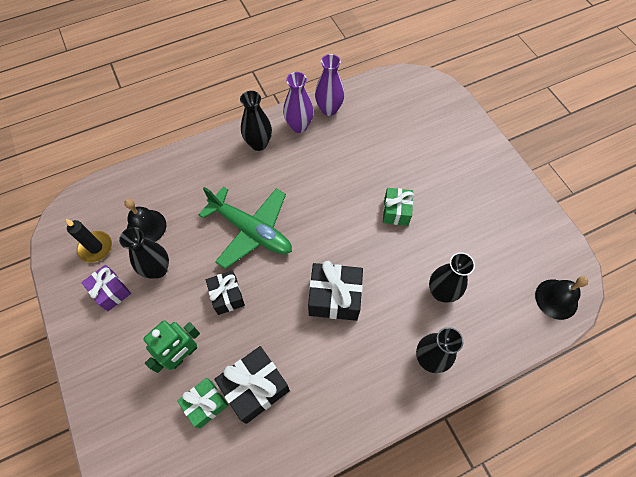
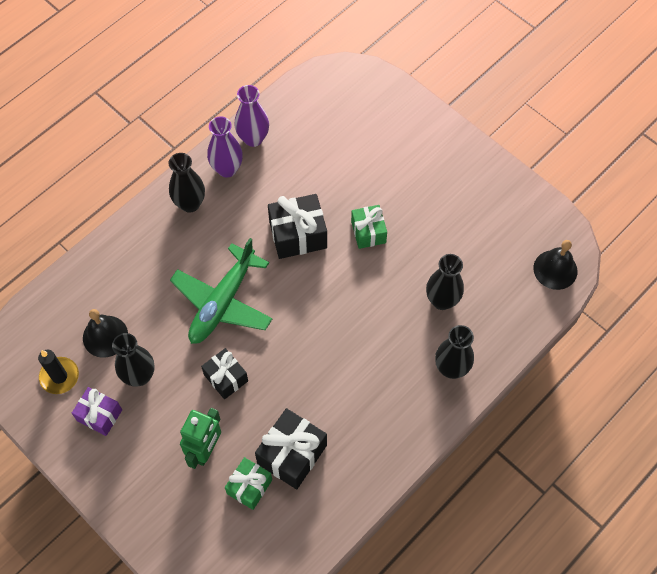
camera: 20 degrees left, 0 degrees up
(251, 231) = (222, 302): green plane -> green plane turned 105 degrees clockwise
(334, 297) = (337, 342): black gift -> black gift (298, 235)

